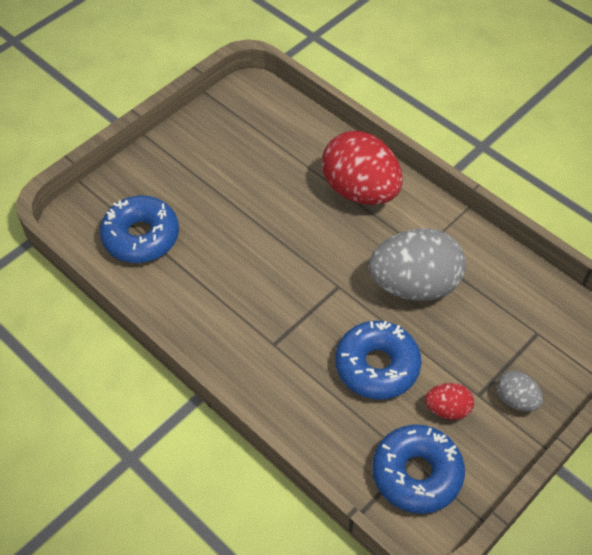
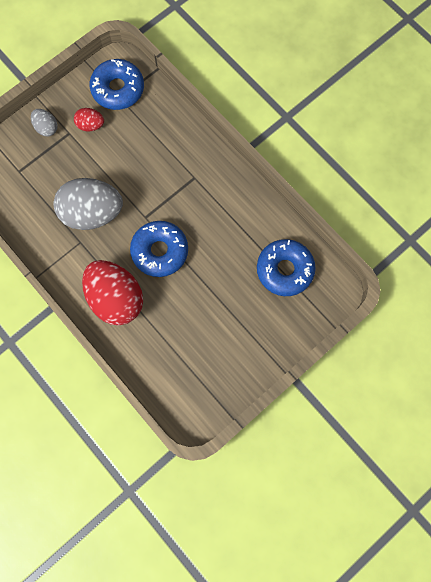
camera: 175 degrees left, 20 degrees up
(377, 366) = (129, 156): blue donut -> blue donut (160, 251)

